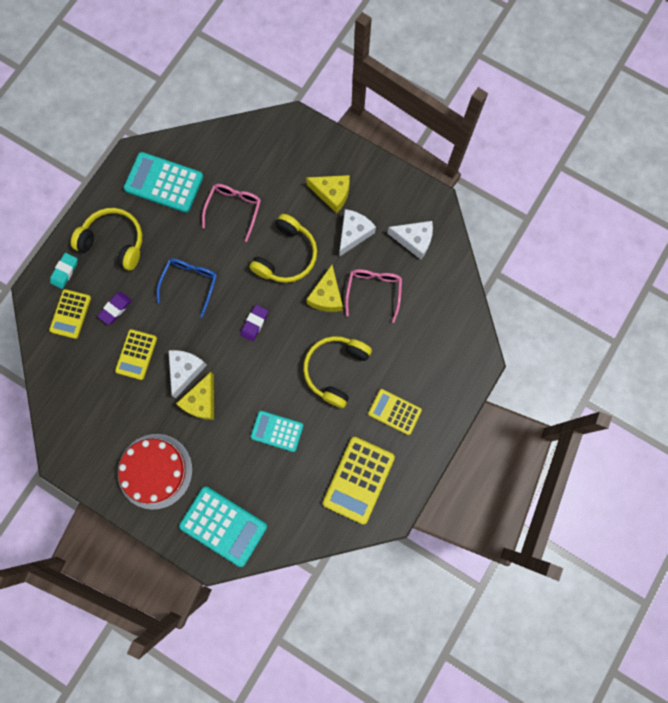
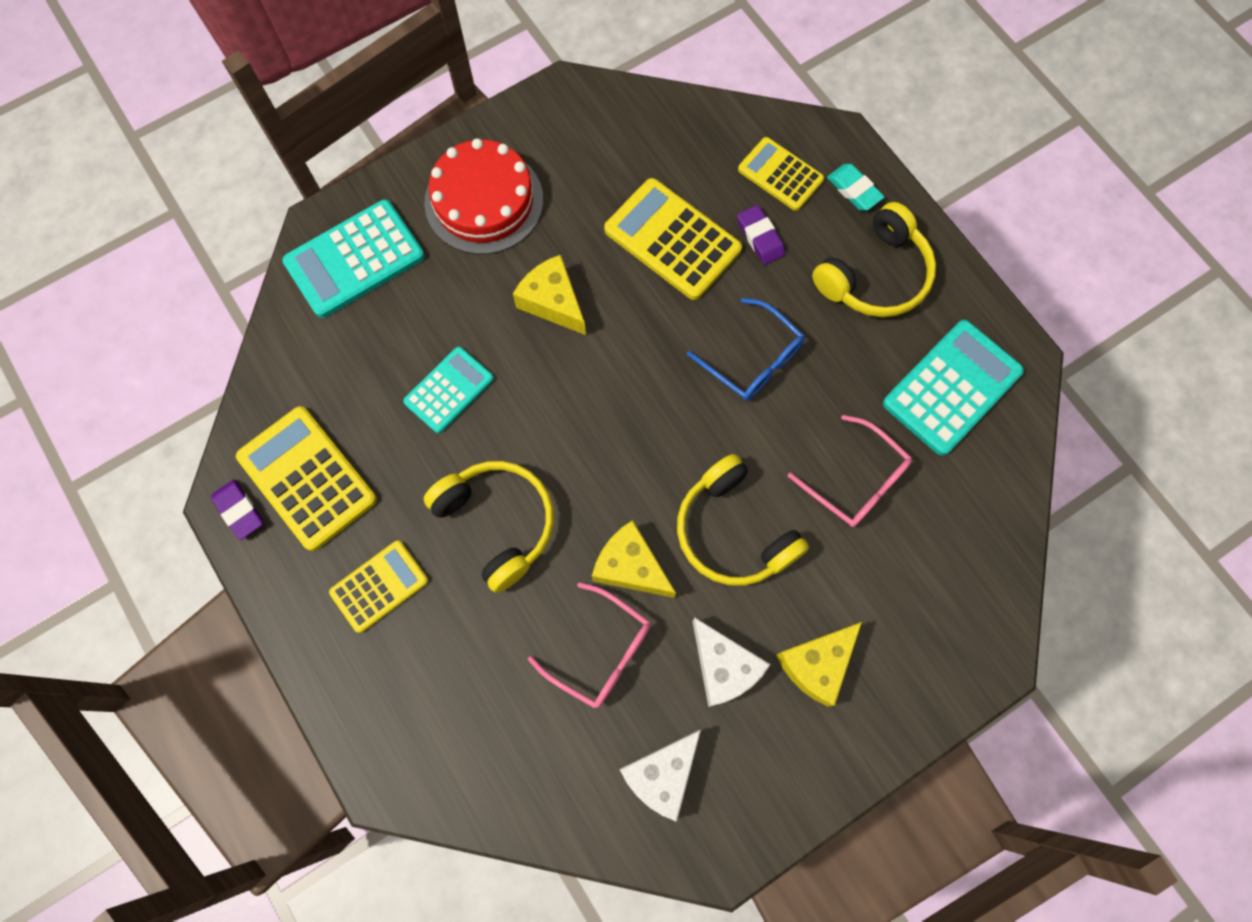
camera: 115 degrees right, 5 degrees down
(136, 354) = (672, 240): yellow calculator -> yellow calculator, size x1.58
(185, 370) = (612, 298): white cheese -> none
(254, 323) = (638, 429): purple eraser -> purple eraser (239, 510)

